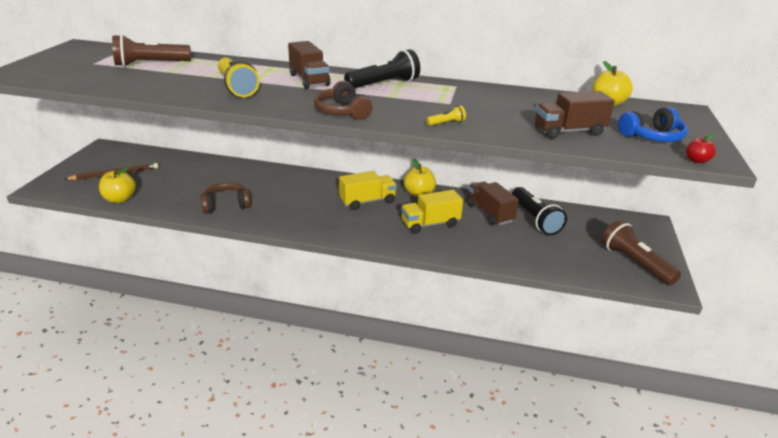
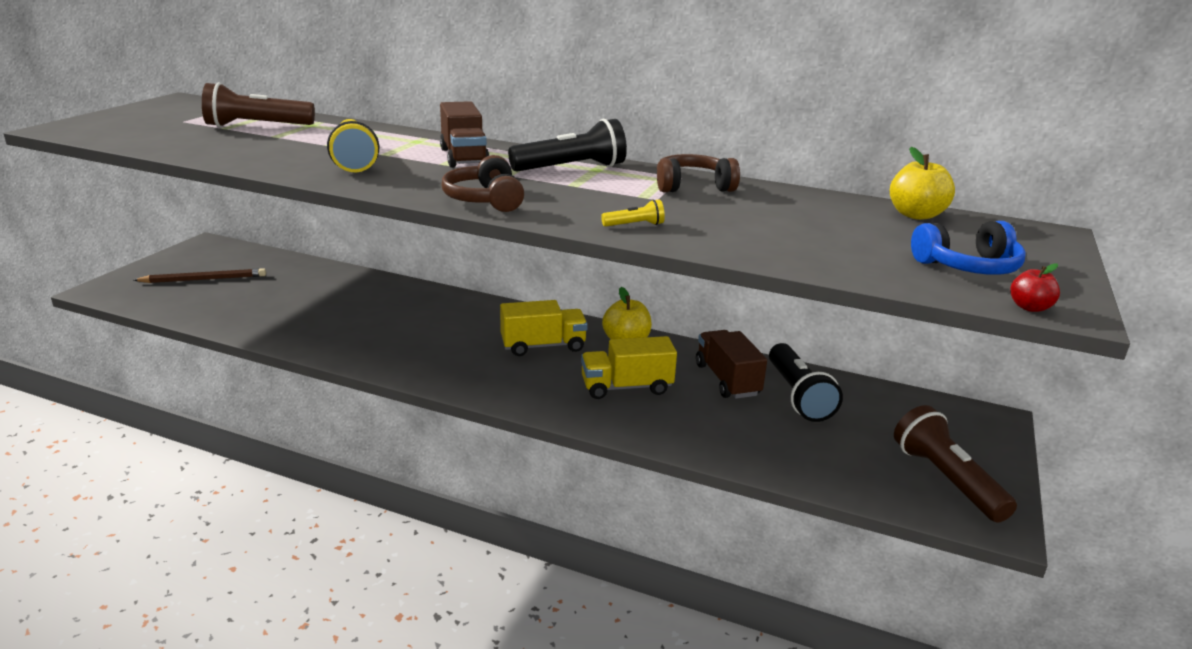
camera: 10 degrees right, 5 degrees down
(120, 199) = (194, 313): yellow apple -> none
(226, 205) = (335, 333): brown headphones -> brown headphones (693, 186)
(569, 131) = (827, 249): brown truck -> none

